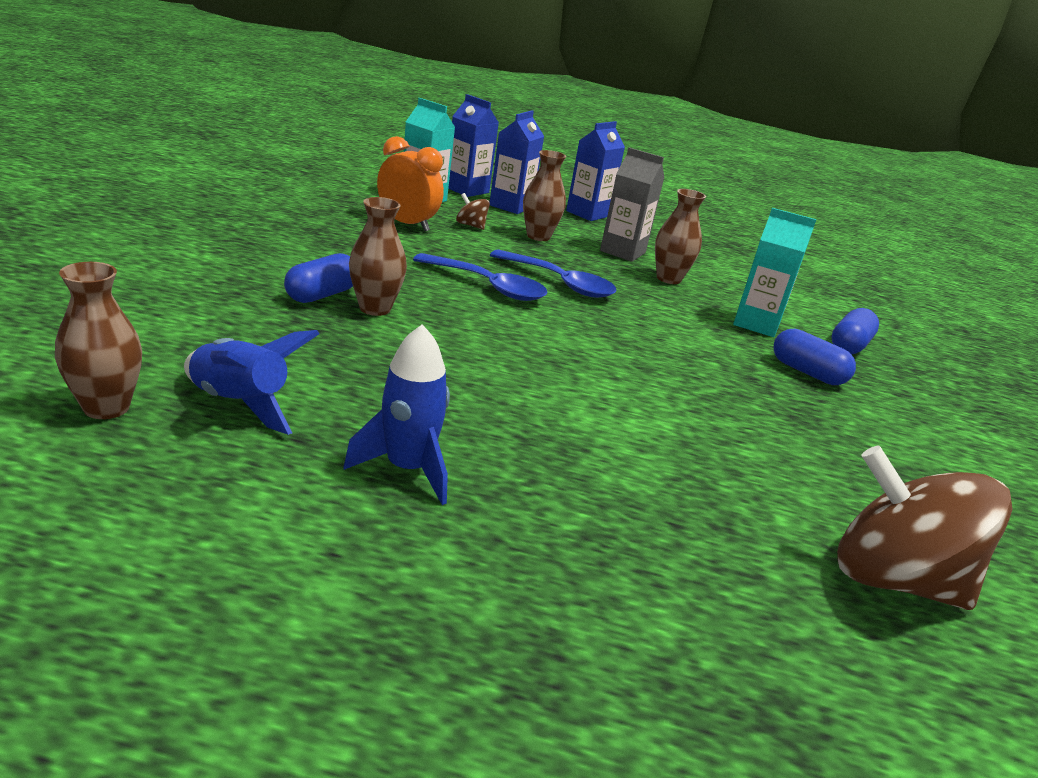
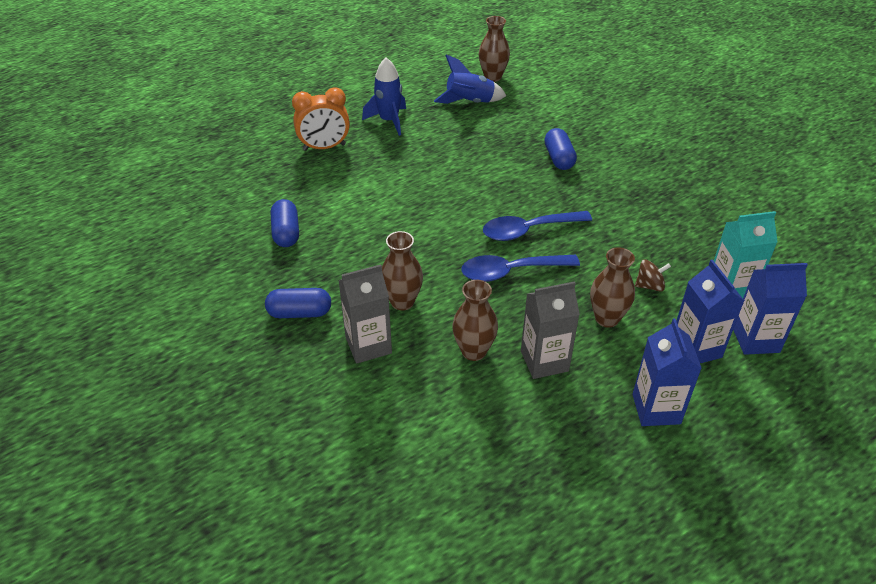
camera: 140 degrees right, 15 degrees up
(375, 308) = (529, 169): brown vase -> brown vase (402, 302)
(407, 224) = (665, 247): orange clock -> orange clock (324, 147)
(756, 324) = (368, 345): turquoise carton -> grey carton
(849, 345) = (292, 380): blue capsule -> blue capsule (286, 233)
(893, 579) = (193, 197): brown spinning top -> none

